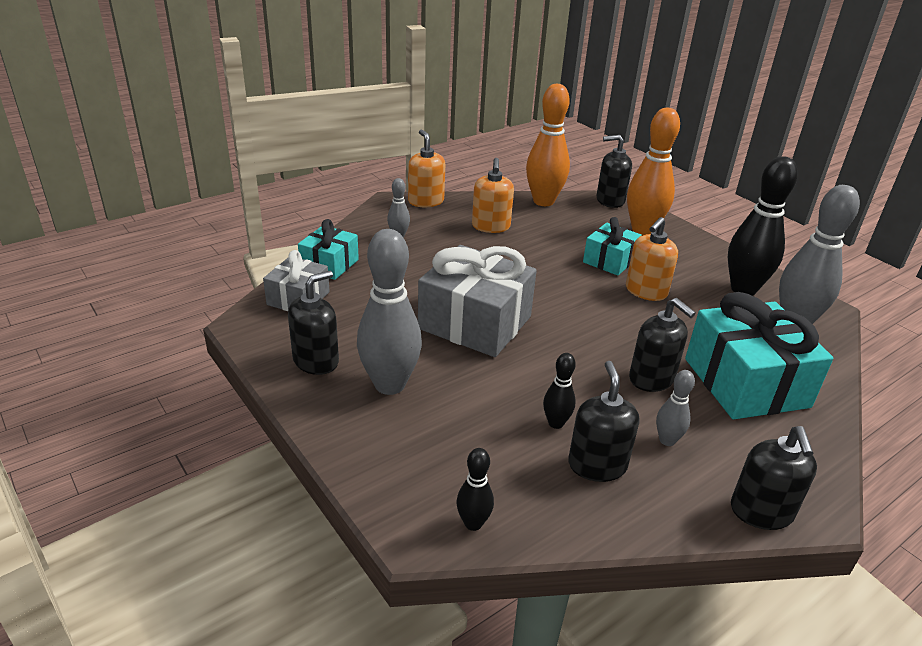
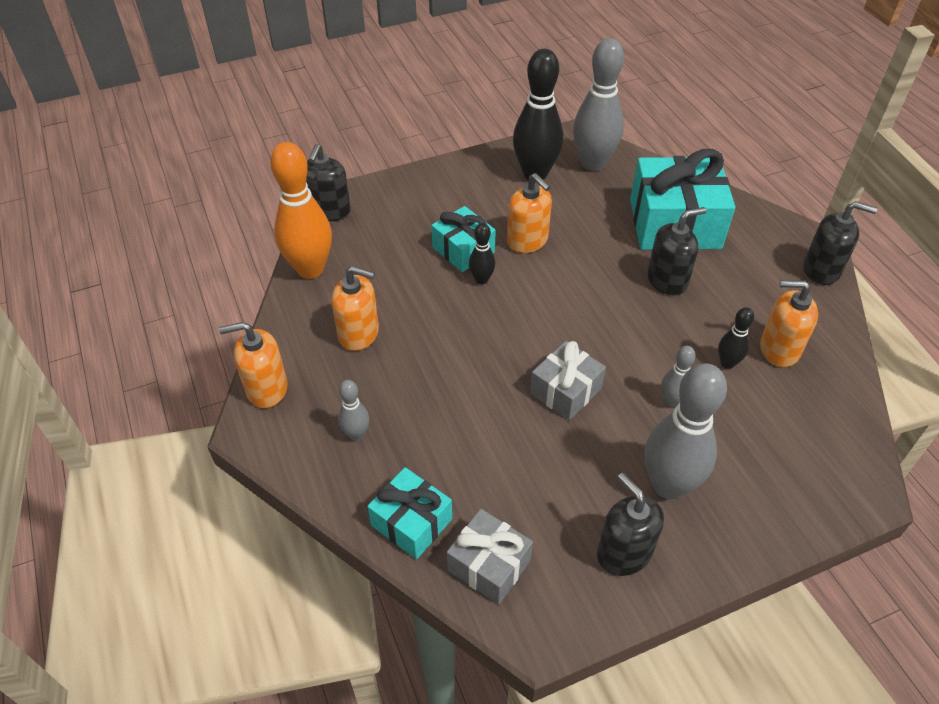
camera: 75 degrees left, 15 degrees up
(473, 523) = (851, 448): black bowling pin -> black bowling pin (481, 279)
(475, 323) = (566, 391): grey gift -> grey gift, size x0.56
(597, 465) = (778, 349): black soap dispenser -> orange soap dispenser
(642, 230) = (405, 205): orange bowling pin -> none
(667, 440) = (747, 296): grey bowling pin -> grey bowling pin (671, 401)

